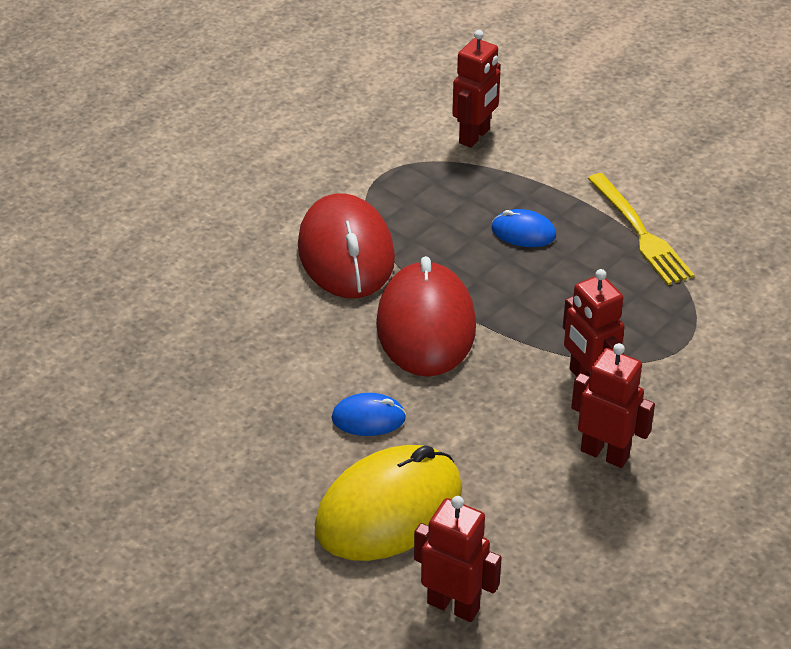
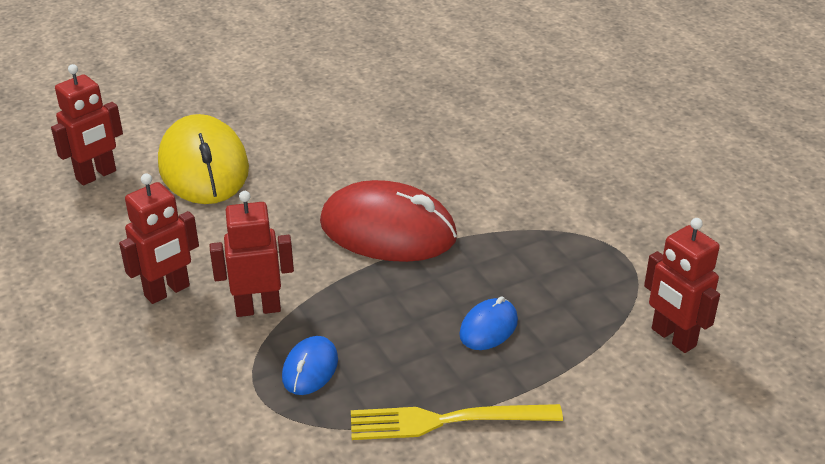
camera: 110 degrees right, 5 degrees down
(346, 253) = (510, 207): red mouse -> none
(368, 418) = (300, 177): blue mouse -> blue mouse (310, 368)

